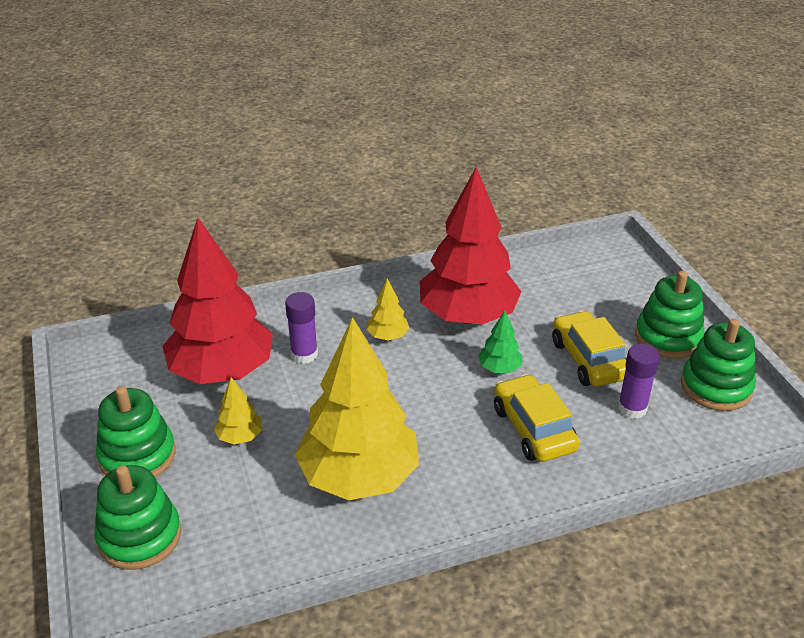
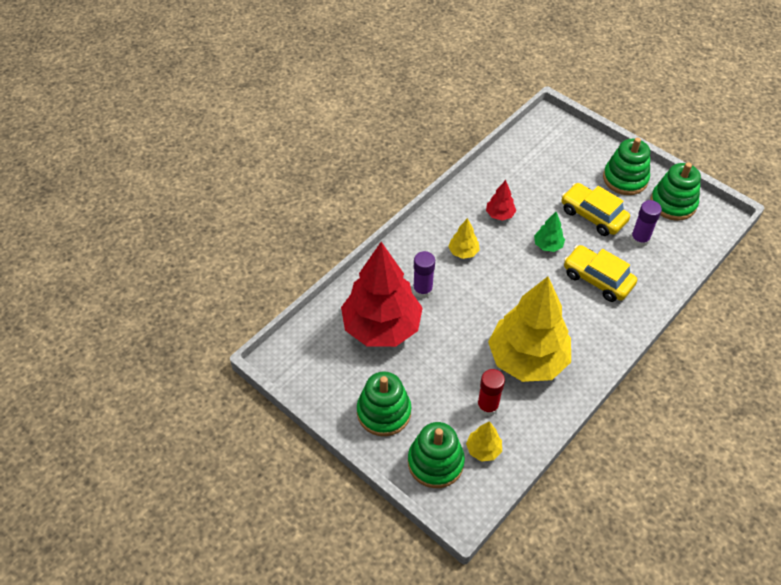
camera: 30 degrees left, 15 degrees up
(240, 437) = (435, 367): yellow tree -> yellow tree (483, 449)
(261, 505) = (487, 406): none -> red glue stick
(467, 316) = (499, 214): red tree -> red tree, size x0.41

